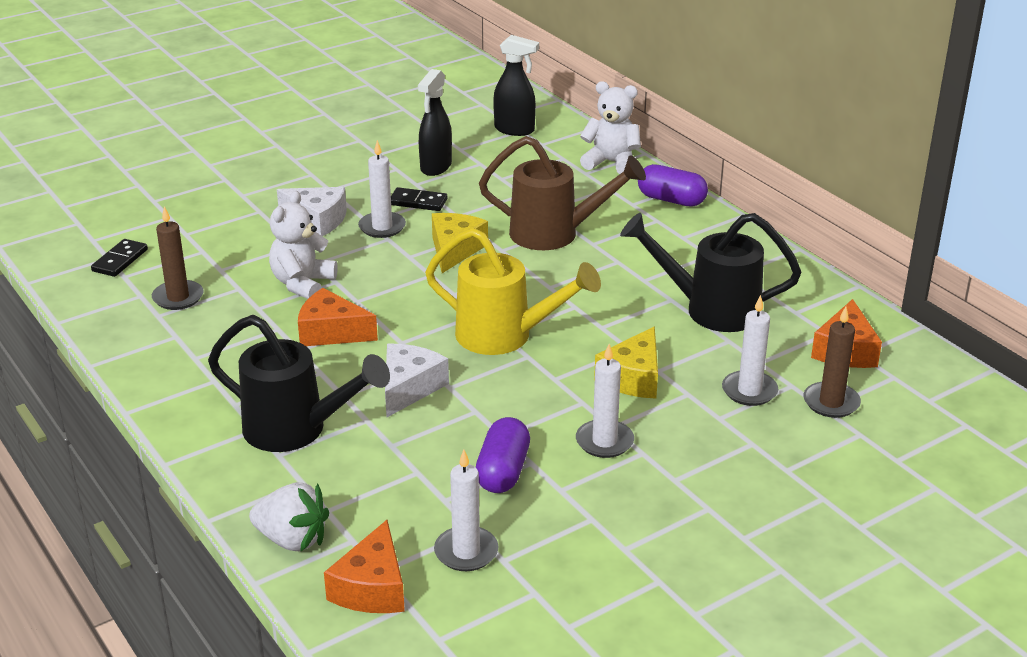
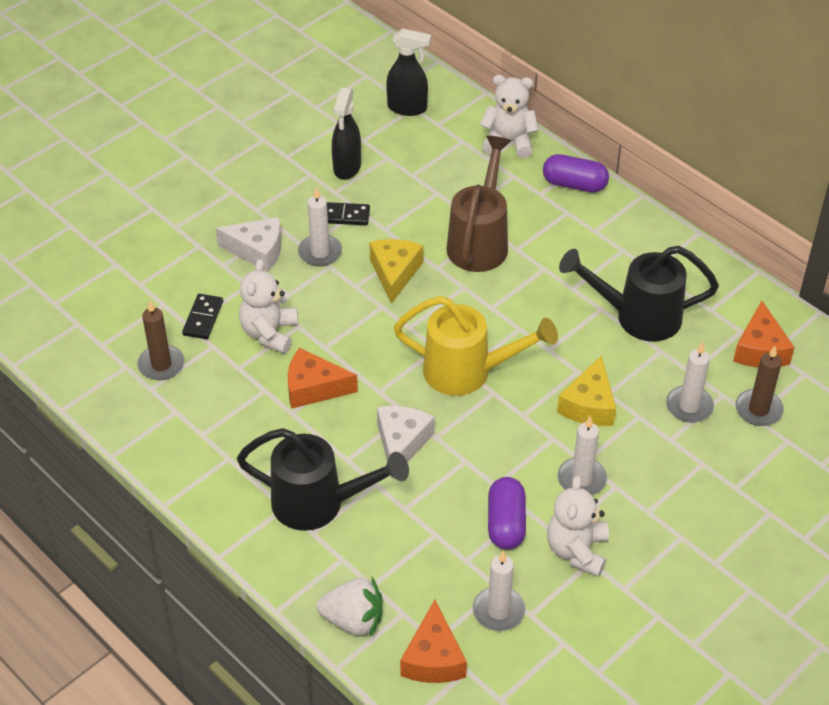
camera: 10 degrees left, 15 degrees up
(120, 260) = (90, 326): black domino -> black domino (203, 318)
(555, 234) = (480, 241): brown watering can -> brown watering can turned 75 degrees counterclockwise
(578, 506) = (577, 550): none -> white teddy bear

